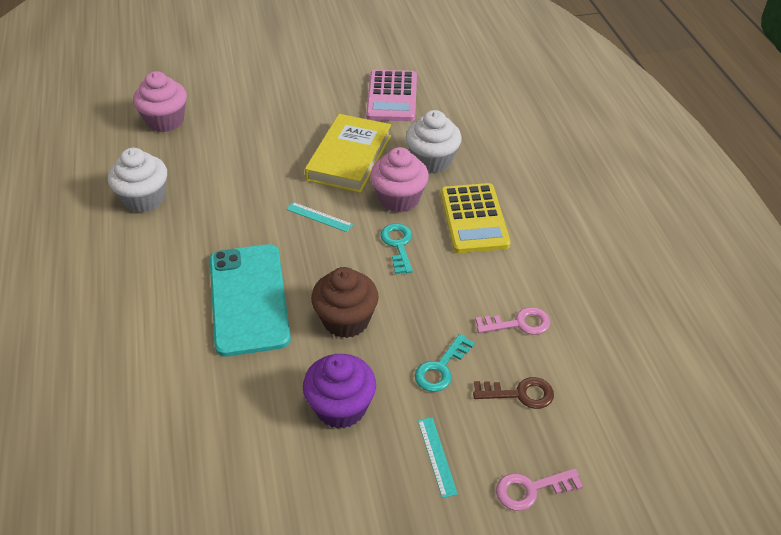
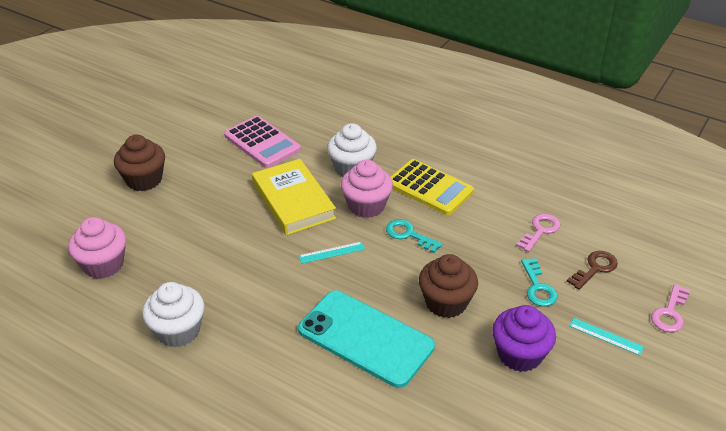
camera: 45 degrees left, 5 degrees down
(271, 76) = (144, 180): none -> brown cupcake

